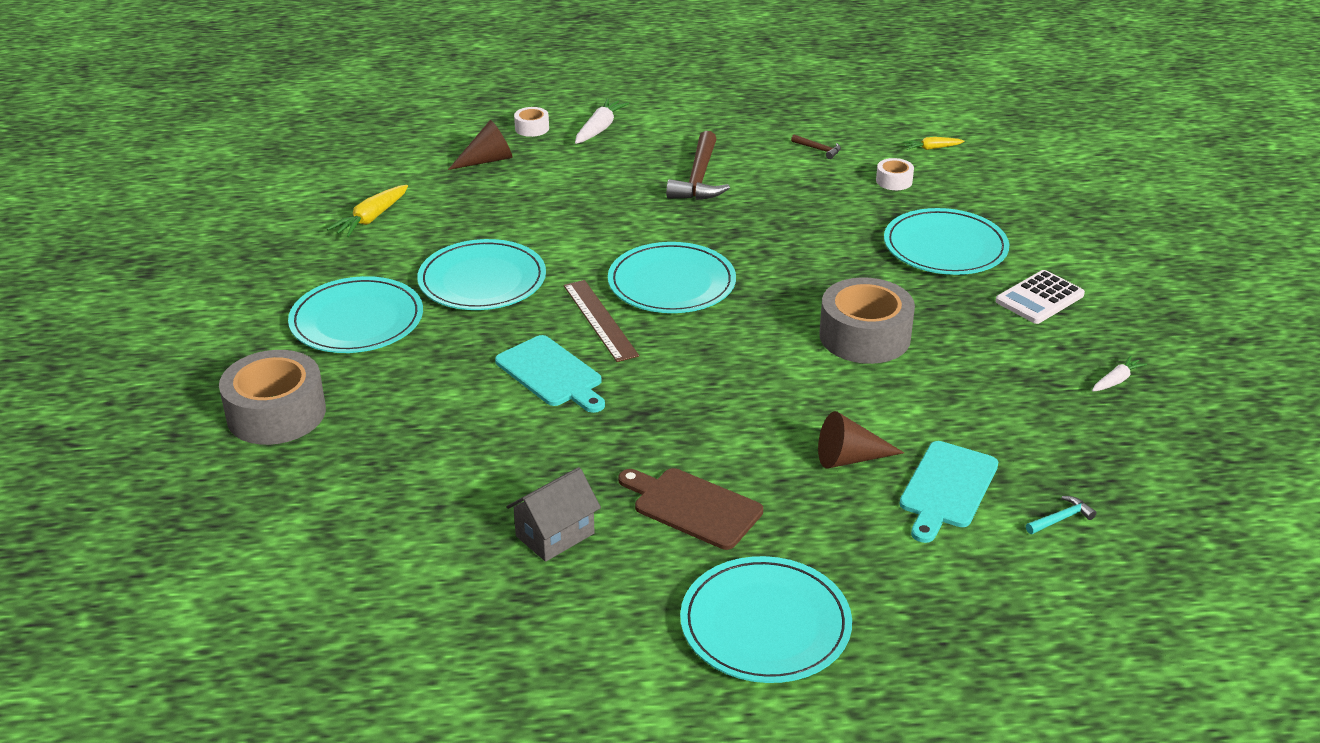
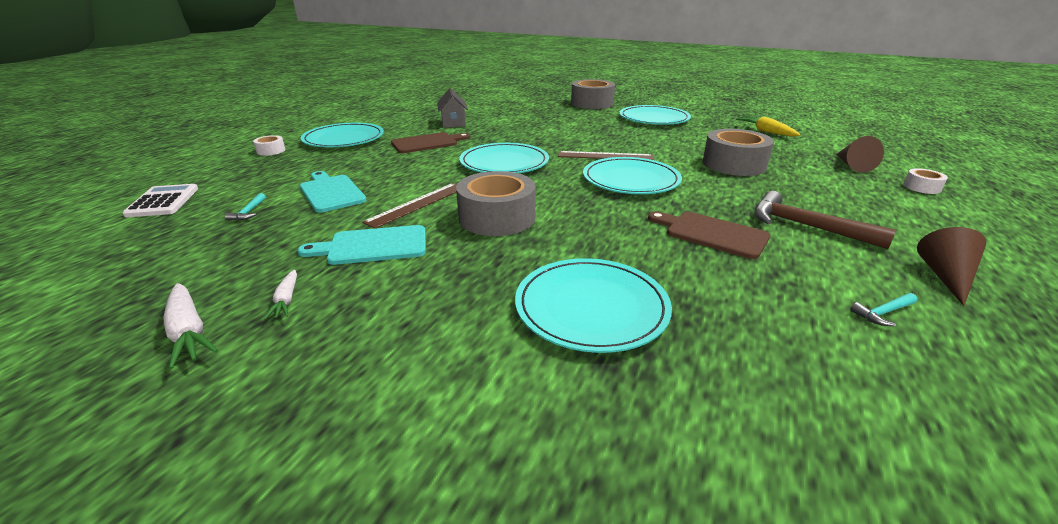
camera: 120 degrees right, 5 degrees down
(482, 280) = (674, 141): turquoise plate -> turquoise plate (504, 162)
(549, 227) = (733, 164): none -> grey tape
(551, 374) = (565, 139): turquoise cutting board -> turquoise cutting board (373, 246)
(599, 128) = (927, 210): white carrot -> white carrot (189, 332)
(765, 218) = (711, 234): none -> brown cutting board
(818, 149) = (883, 313): brown hammer -> turquoise hammer
(849, 458) = (397, 178): brown cone -> brown cone (945, 276)
(894, 181) = (775, 337): white tape -> white tape (271, 151)
(897, 402) = (417, 204): none -> brown ruler
(931, 148) = (896, 425): yellow carrot -> none
(1039, 298) = (442, 322): white calculator -> white calculator (163, 201)

